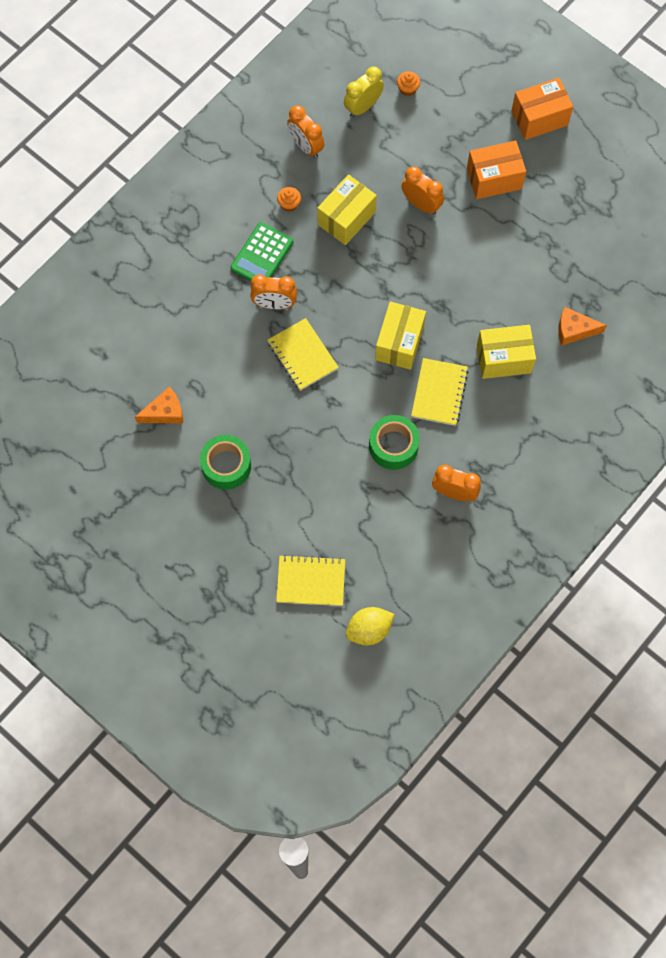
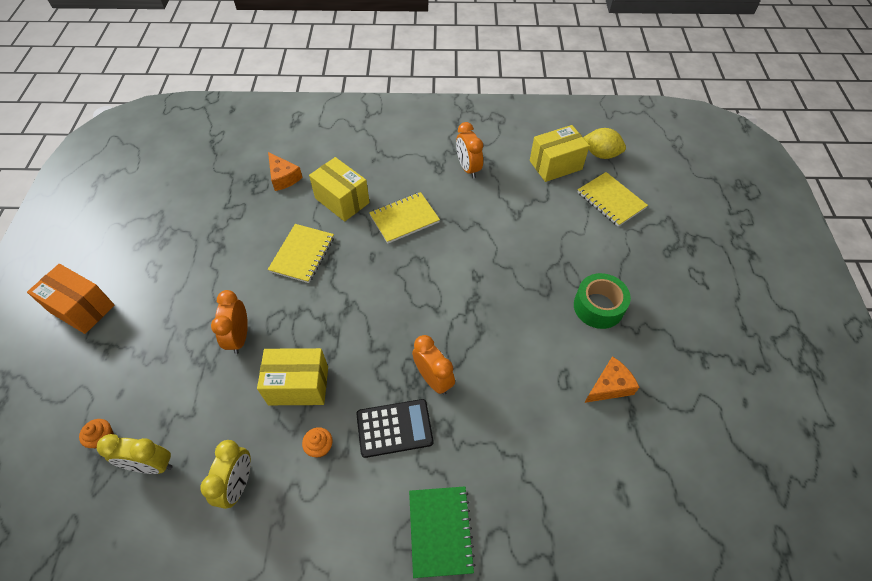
camera: 130 degrees left, 15 degrees down
(165, 412) = (609, 386): orange cheese -> orange cheese turned 120 degrees clockwise
(176, 234) = (440, 531): none -> green notebook
(262, 255) = (394, 428): green calculator -> black calculator
(302, 355) = (459, 323): yellow notebook -> yellow notebook (302, 254)
(306, 146) = (238, 484): orange clock -> yellow clock
(393, 446) = (471, 218): green tape -> none
(399, 343) = (386, 267): yellow box -> yellow box (555, 165)
(494, 179) = (174, 302): orange box -> none

